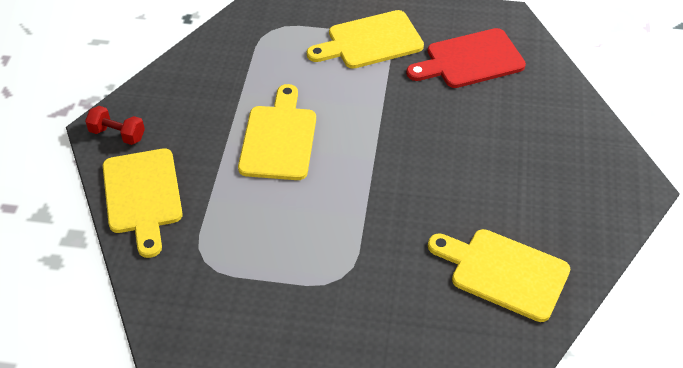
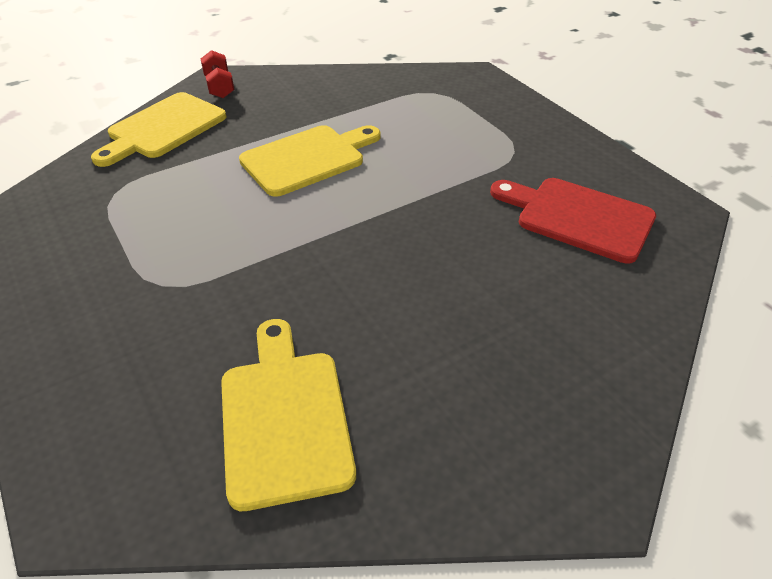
camera: 50 degrees right, 5 degrees down
(370, 41) = (502, 145): yellow cutting board -> none

